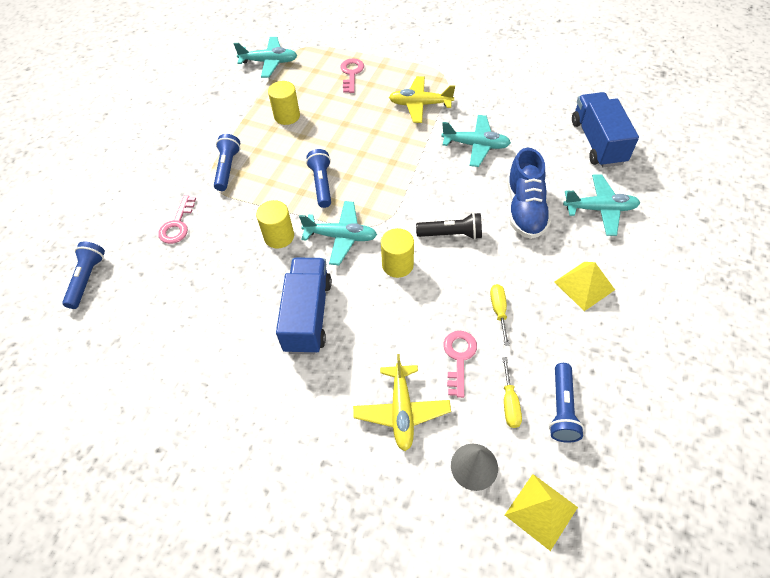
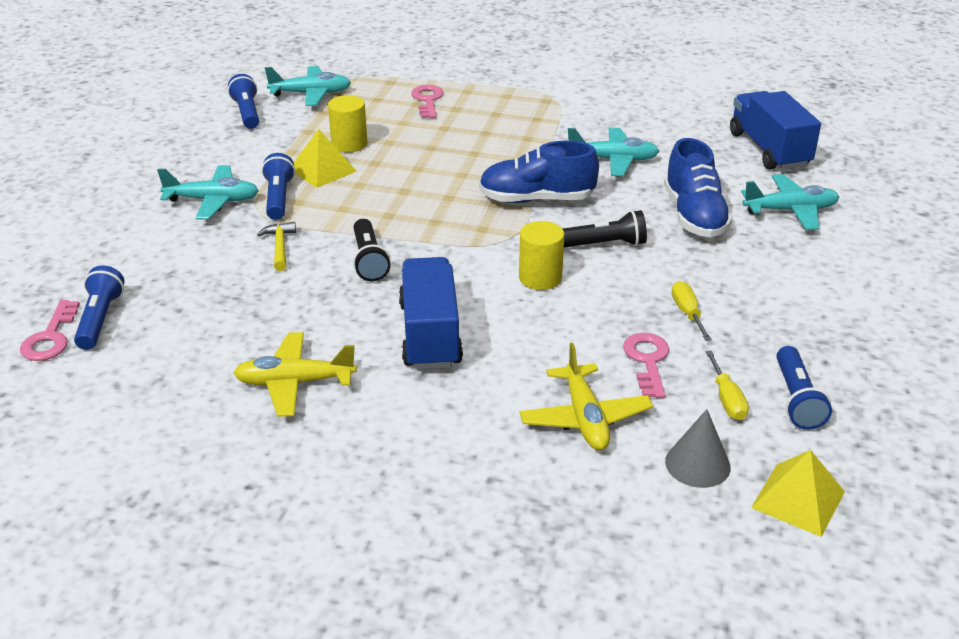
camera: 10 degrees left, 20 degrees down
(177, 224) = (220, 257): pink key -> pink key (51, 337)
(219, 218) = (280, 247): none -> yellow hammer
(279, 236) = (369, 260): yellow cylinder -> black flashlight
(322, 184) = (415, 207): blue flashlight -> blue flashlight (247, 113)
(341, 237) = (455, 256): turquoise plane -> turquoise plane (213, 201)
(411, 183) = (536, 199): none -> blue shoe
(420, 104) = (528, 125): yellow plane -> yellow plane (295, 383)
(584, 285) = (791, 282): yellow pyramid -> yellow pyramid (322, 170)

